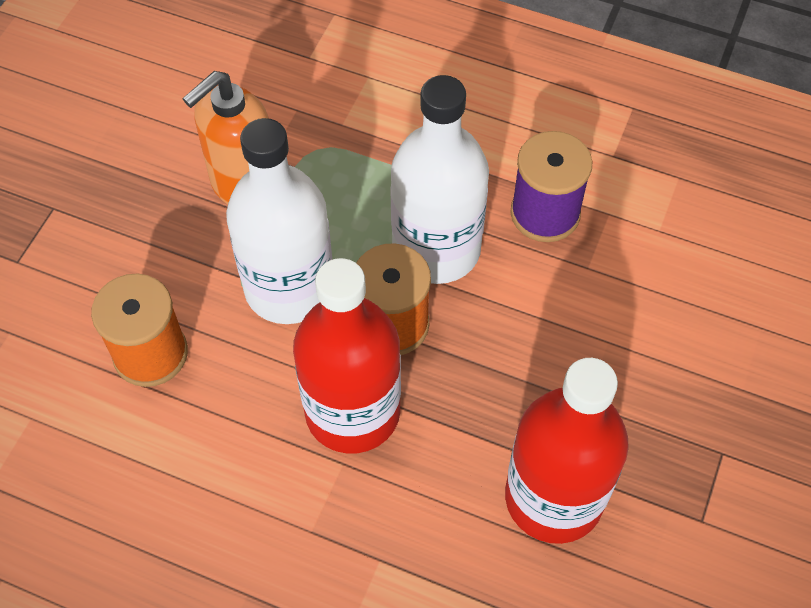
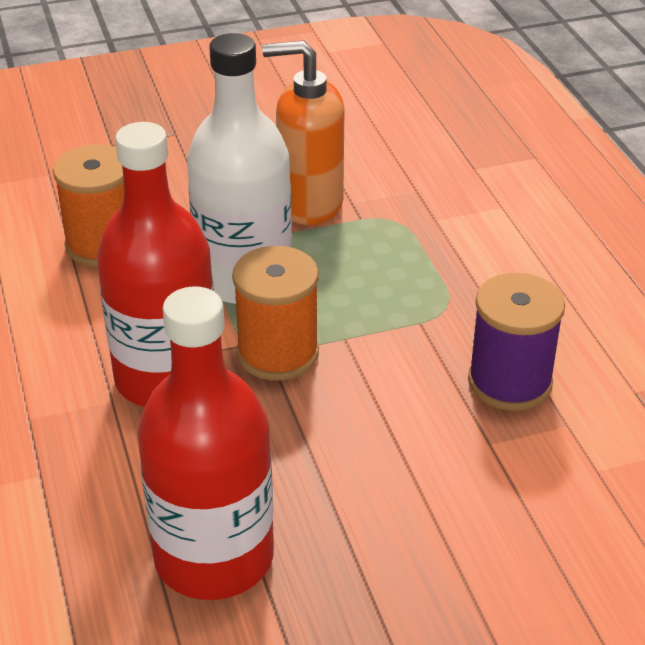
camera: 50 degrees right, 20 degrees down
(436, 249) = (384, 337): white bottle -> none

